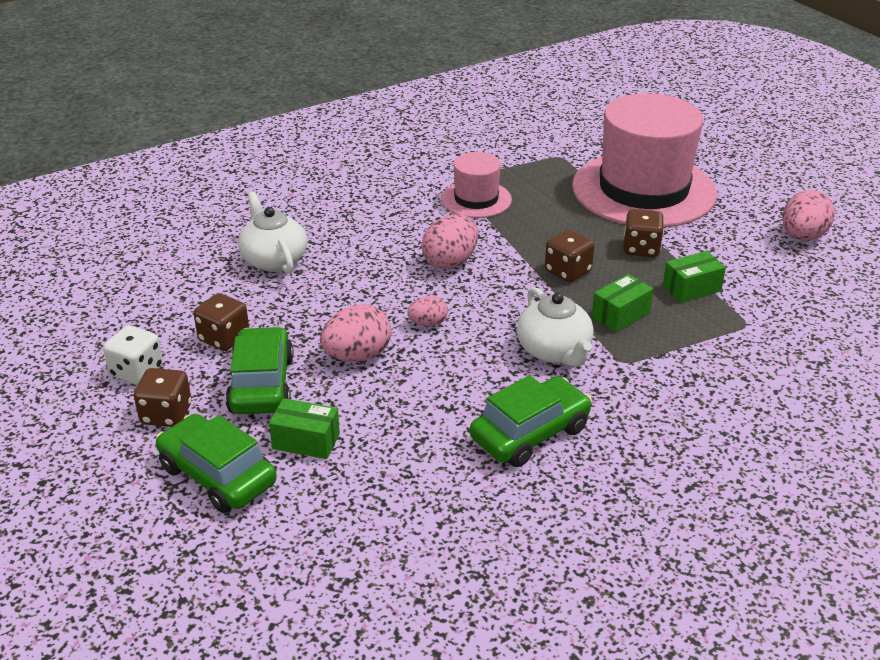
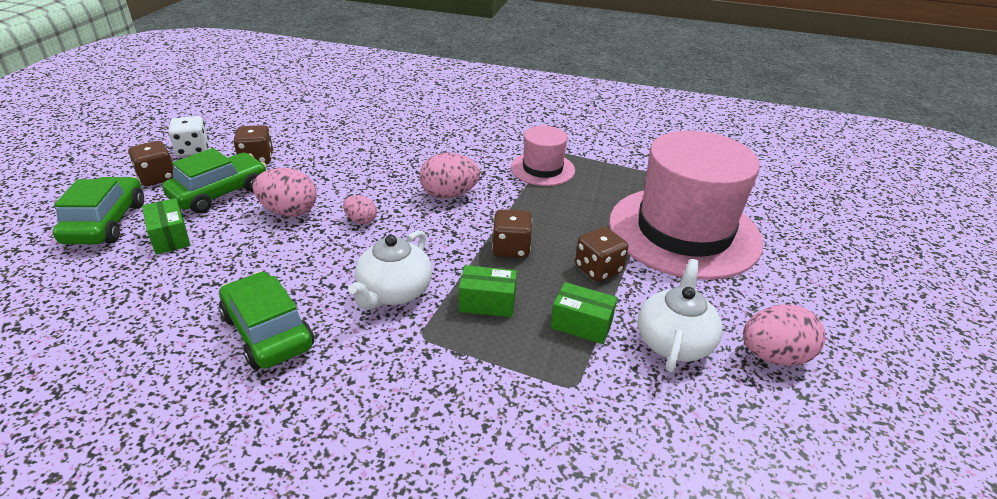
camera: 45 degrees right, 0 degrees up
(273, 259) = (362, 136): white teapot -> white teapot (674, 341)
(530, 433) = (268, 331): green car -> green car turned 135 degrees counterclockwise

